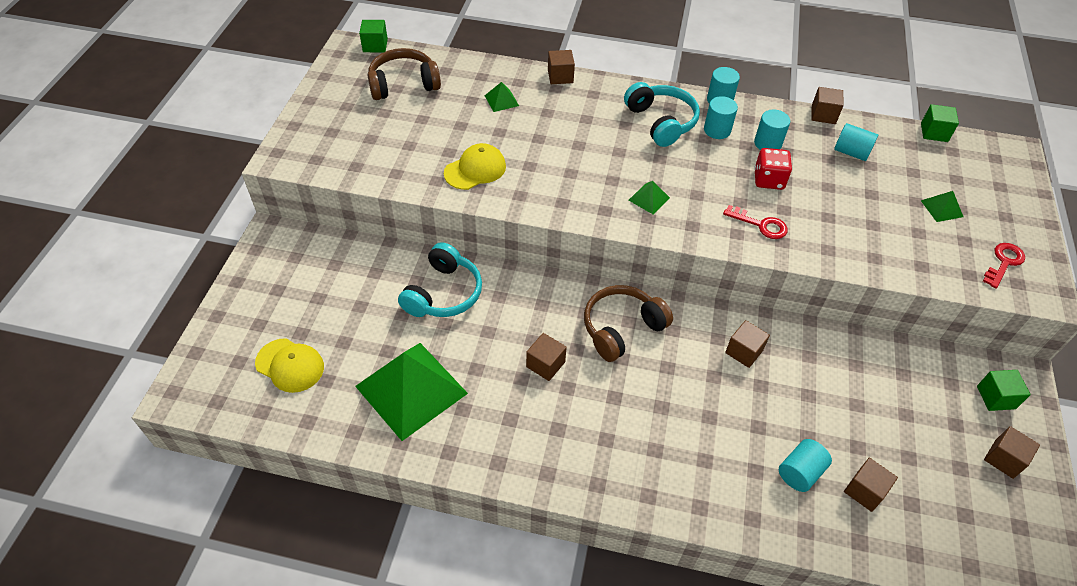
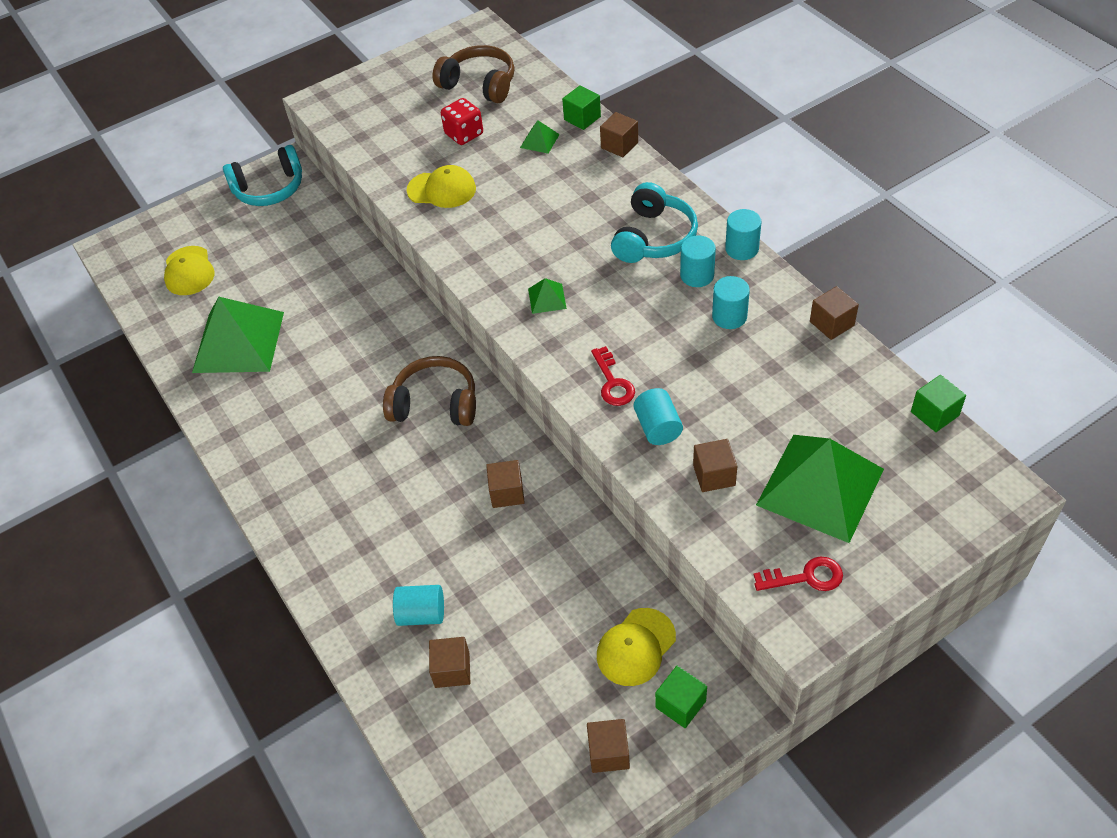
camera: 50 degrees right, 0 degrees up
(375, 45) = (500, 37): green cube -> green cube (582, 118)
(443, 293) = (343, 286): turquoise headphones -> turquoise headphones (269, 189)
(545, 364) = (345, 390): brown cube -> brown cube (714, 475)
(768, 180) = (679, 349): red dice -> red dice (464, 134)
(851, 152) = (805, 376): turquoise cylinder -> turquoise cylinder (658, 427)
(933, 385) = (636, 647): none -> yellow cap
(941, 208) = (820, 487): green pyramid -> green pyramid, size x2.42

